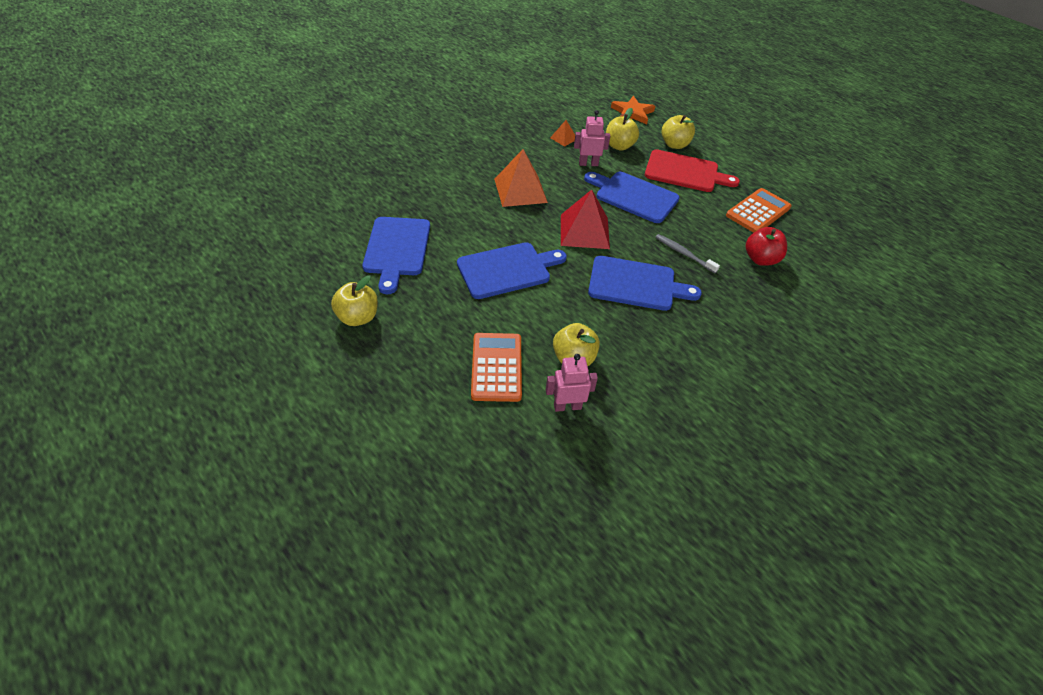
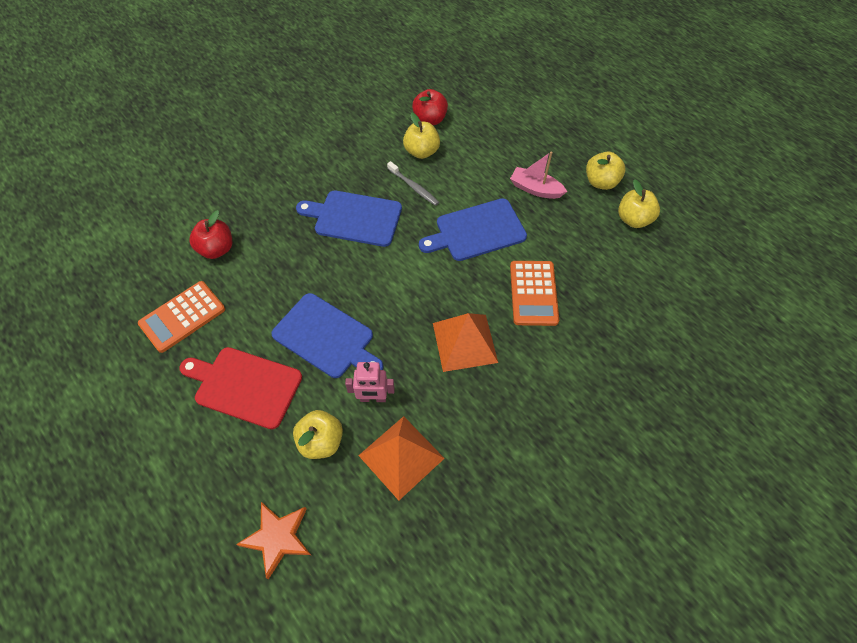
camera: 175 degrees left, 10 degrees up
(397, 249) = (588, 252): blue cutting board -> none
(437, 310) = (535, 189): none -> pink boat
(496, 367) = (482, 145): orange calculator -> orange calculator (533, 293)
(563, 138) = (401, 456): orange pyramid -> orange pyramid, size x2.07
(567, 406) = (430, 119): pink robot -> red apple
(584, 231) = (395, 281): red pyramid -> none
(674, 145) = (236, 449): yellow apple -> yellow apple (633, 219)
(684, 253) = (295, 254): grey toothbrush -> grey toothbrush (414, 187)

